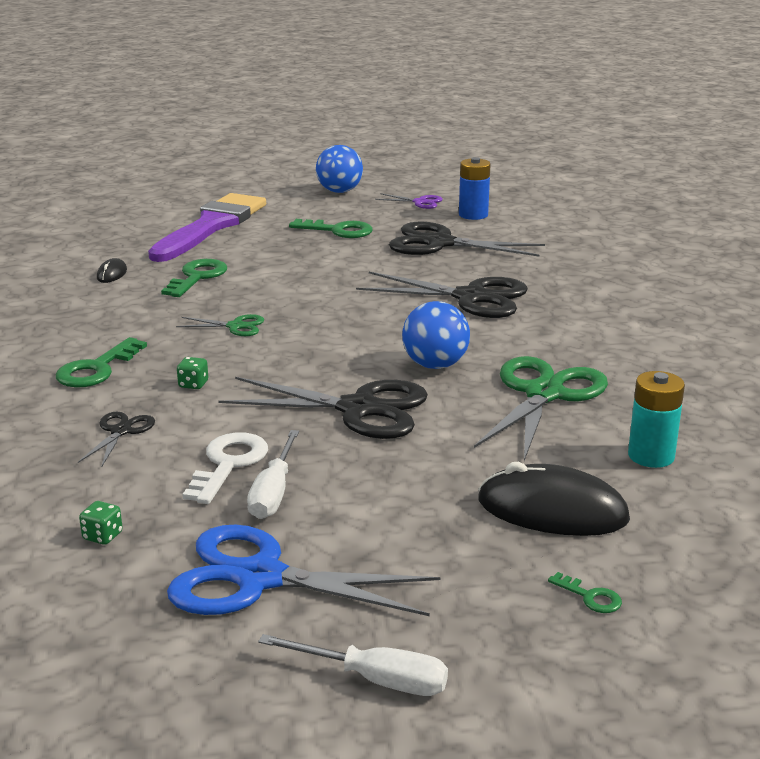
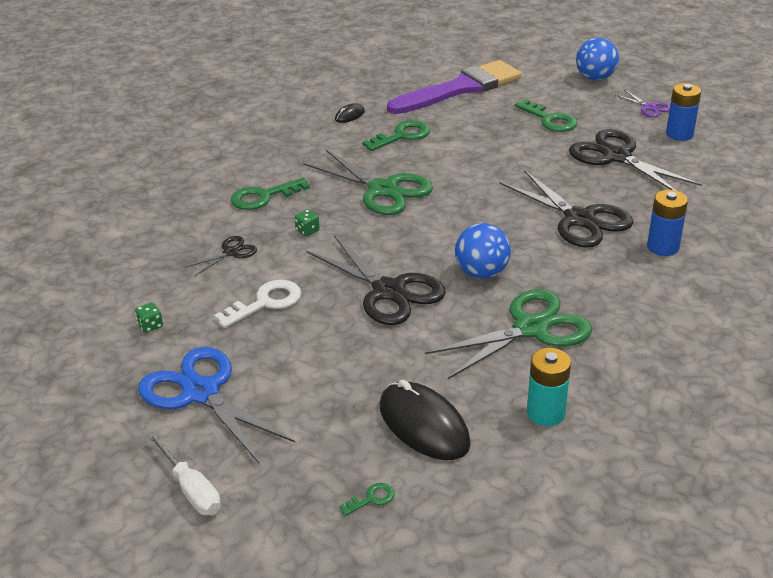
camera: 35 degrees right, 10 degrees up
(235, 326) = (382, 190): green scissors -> green scissors, size x2.08
(273, 492) = (269, 335): white screwdriver -> none
(573, 298) = (663, 247): none -> blue battery
(590, 597) = (372, 499): green key -> green key turned 105 degrees counterclockwise

